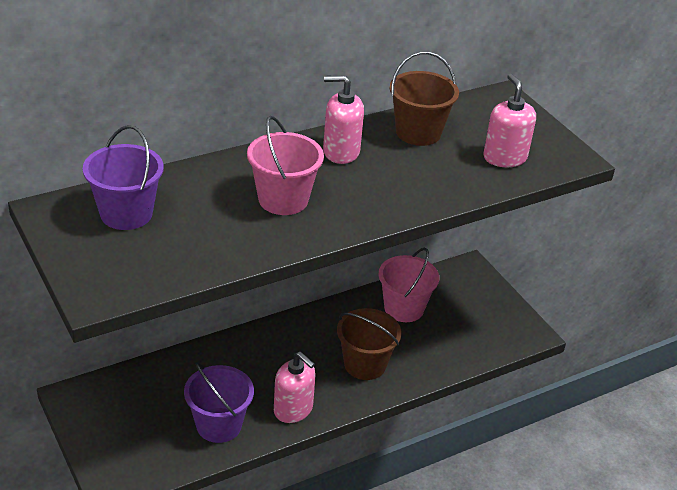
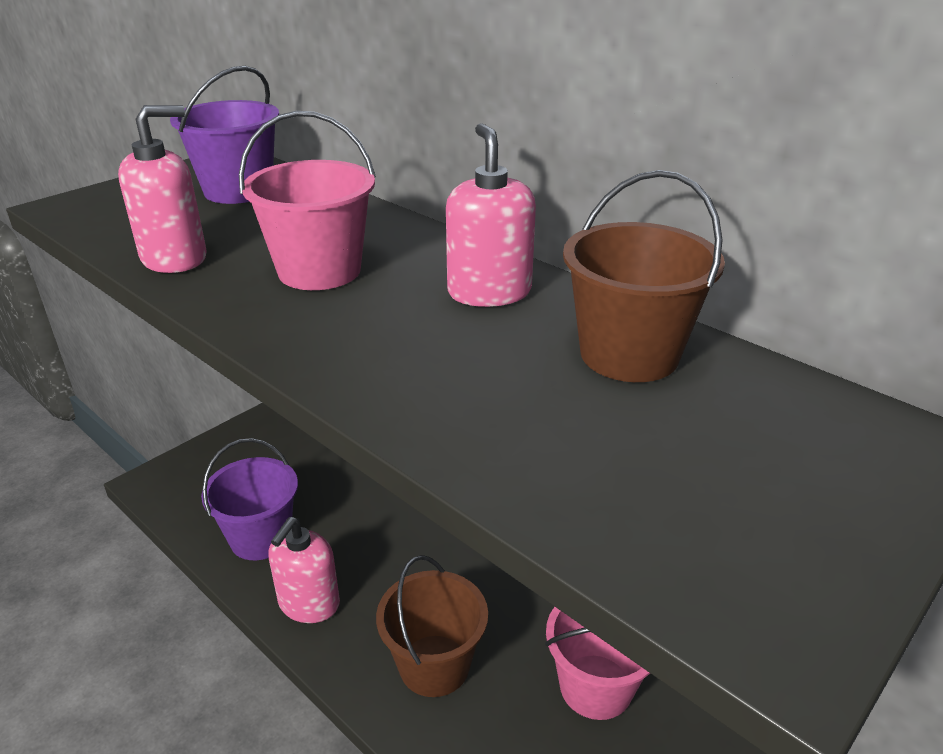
camera: 75 degrees right, 5 degrees down
(504, 157) = (649, 486): pink soap dispenser -> pink soap dispenser (175, 258)

